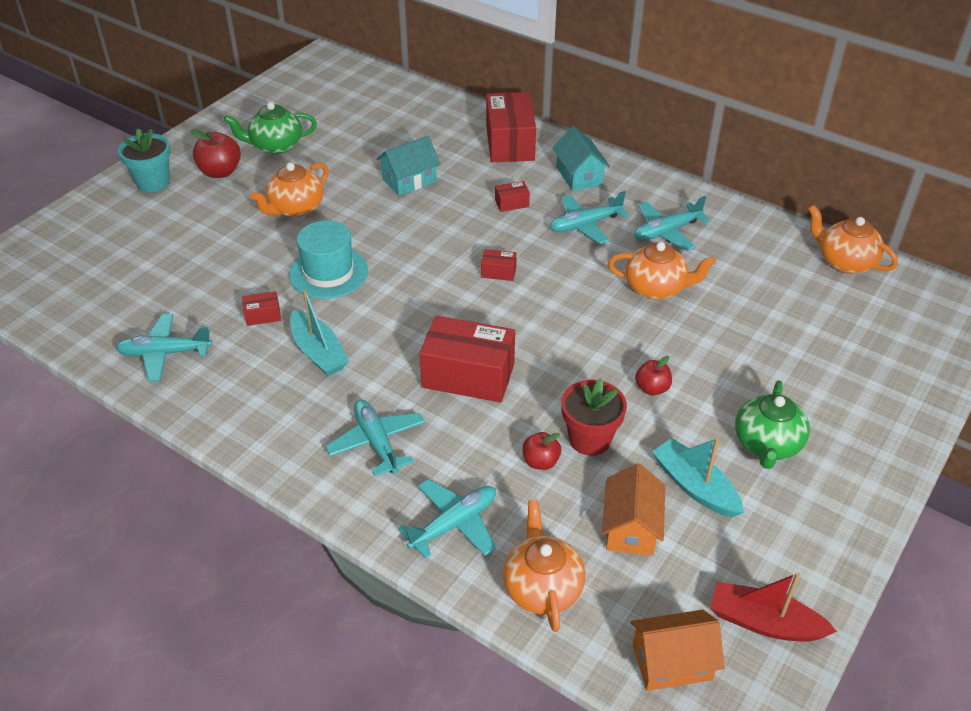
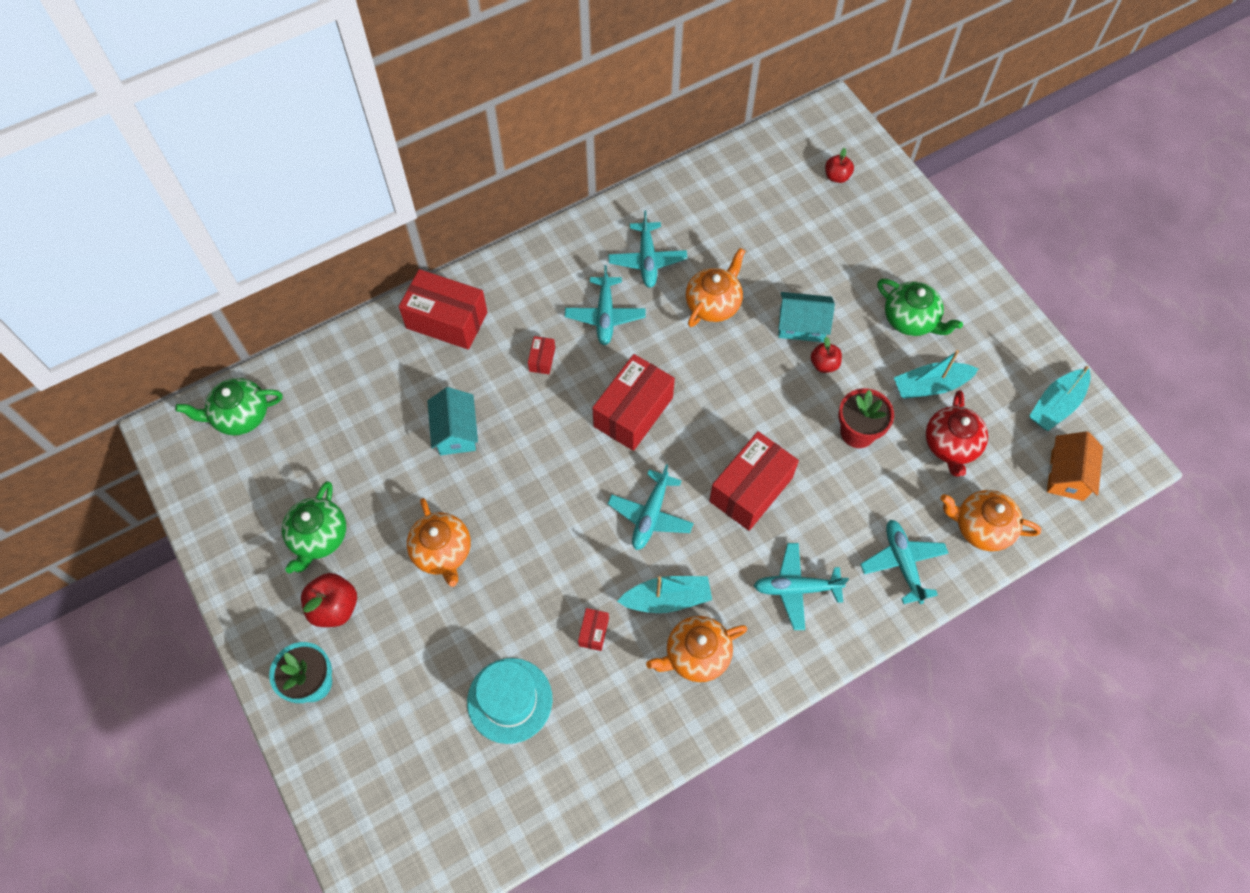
camera: 65 degrees left, 20 degrees up
(165, 353) = (605, 736): turquoise plane -> turquoise plane (650, 515)
(328, 272) = (560, 554): turquoise hat -> turquoise hat (509, 700)
(355, 80) = (240, 416): none -> green teapot
(498, 272) = (633, 412): red box -> red box, size x2.28
(540, 462) = (866, 476): red apple -> red apple (837, 176)
(579, 176) = (532, 287): turquoise house -> turquoise house (801, 325)
(630, 527) = (951, 445): orange house -> red teapot
(764, 622) = (1056, 405): red boat -> turquoise boat
(844, 261) = (748, 160): orange teapot -> orange teapot (696, 655)

